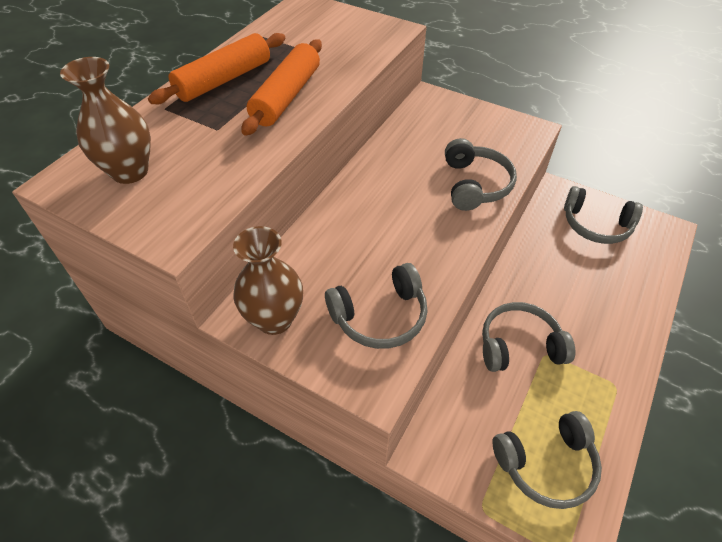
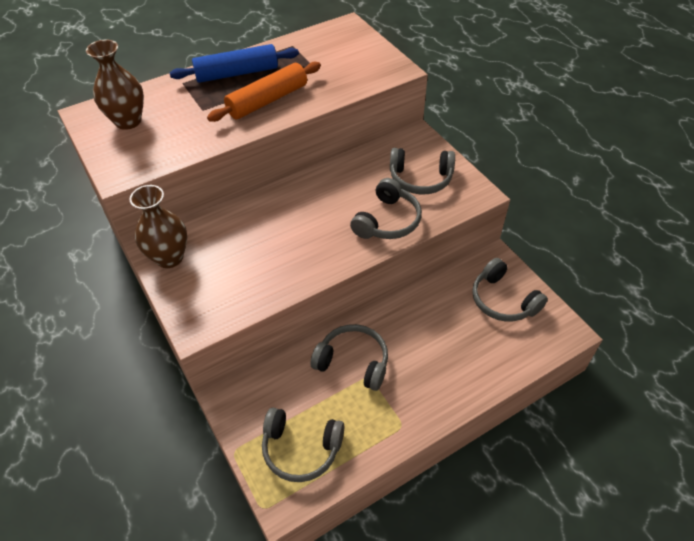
camera: 30 degrees right, 0 degrees up
(224, 80) = (237, 73): orange rolling pin -> blue rolling pin
(380, 316) = (236, 285): grey headphones -> grey headphones (420, 179)

